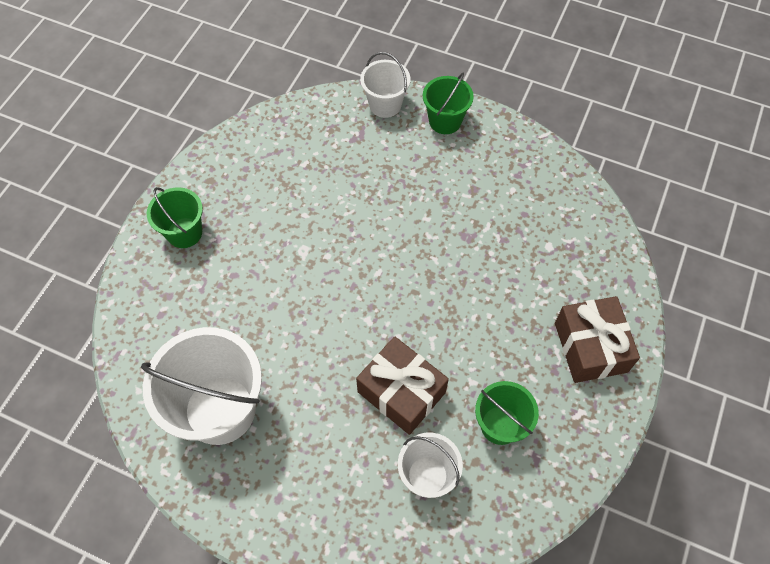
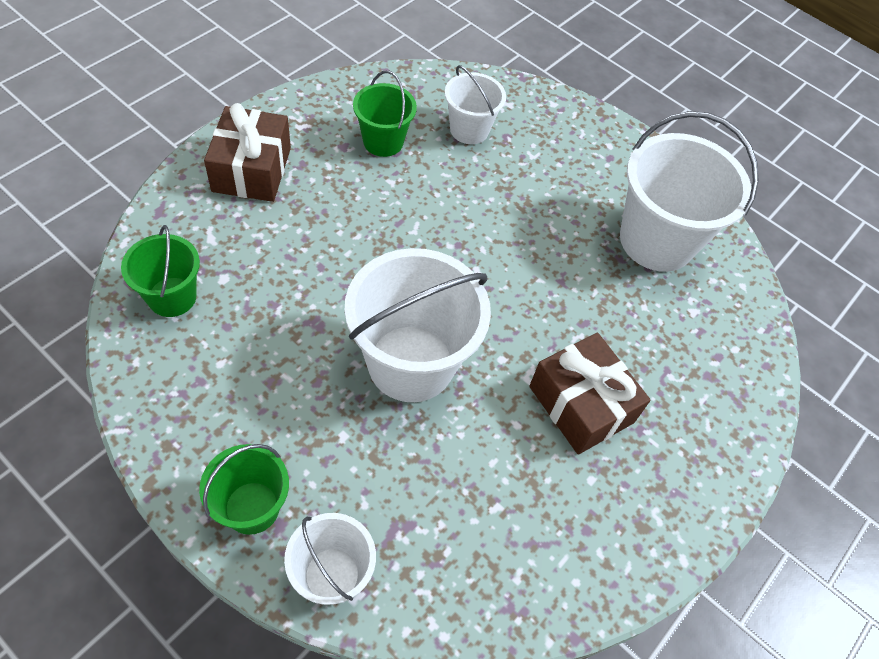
camera: 170 degrees left, 5 degrees down
(184, 233) = (685, 453): green bucket -> green bucket (172, 297)
(390, 231) = (411, 363): none -> white bucket
(401, 392) = (467, 196): brown gift -> brown gift (581, 404)

